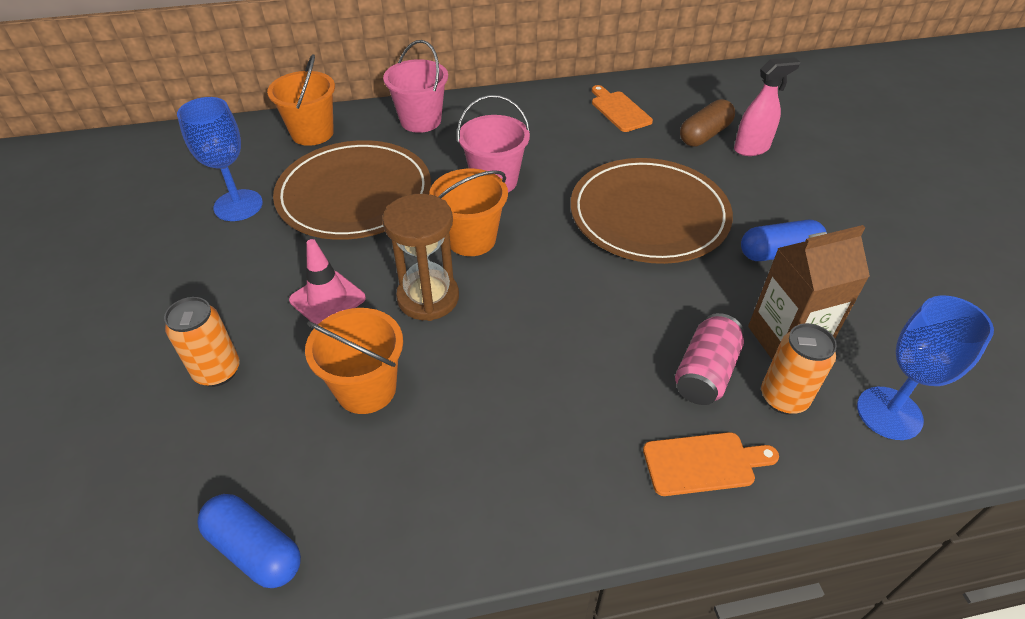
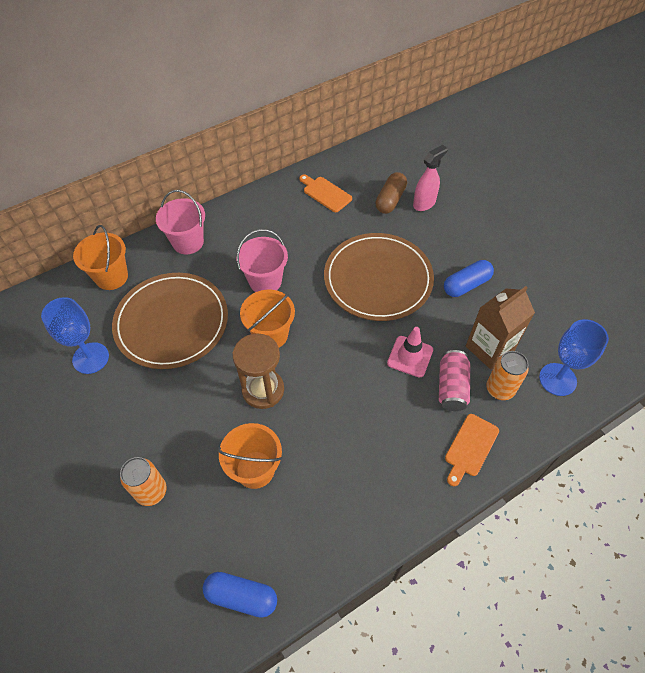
camera: 20 degrees left, 10 degrees up
(327, 299) = (196, 413): pink traffic cone -> pink traffic cone (410, 356)
(703, 463) = (470, 447): orange cutting board -> orange cutting board turned 150 degrees clockwise

